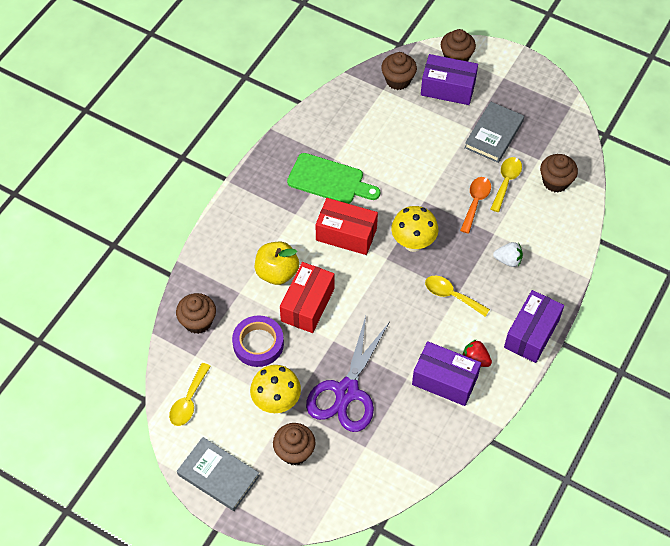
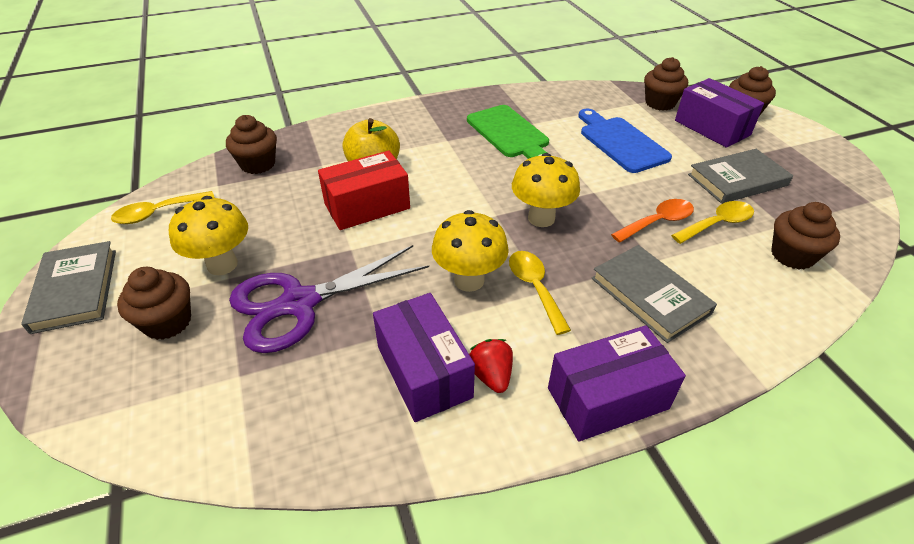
camera: 40 degrees right, 15 degrees down
(258, 344) = (280, 208): purple tape -> none
(346, 234) = (477, 176): red box -> none
(404, 142) = (620, 142): none -> blue cutting board
(415, 314) = (469, 280): none -> yellow mushroom
(508, 260) = (650, 296): white strawberry -> grey book

